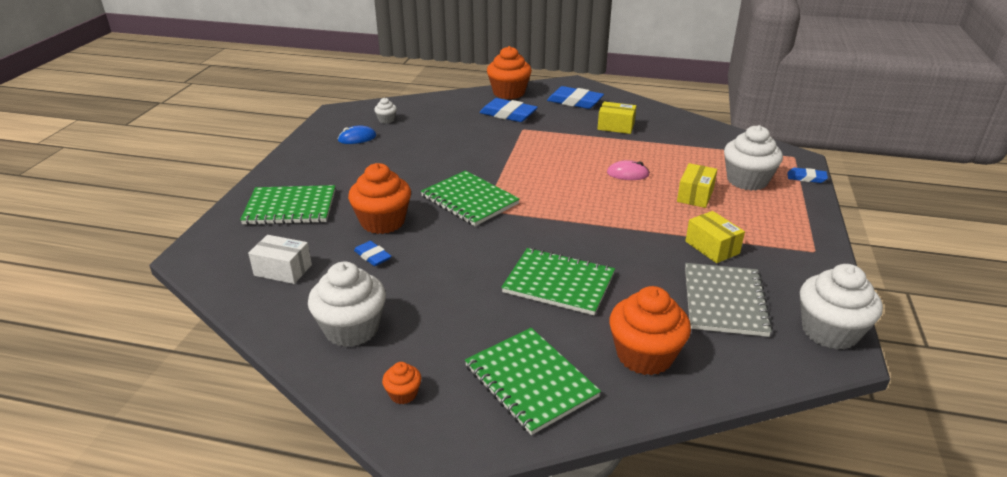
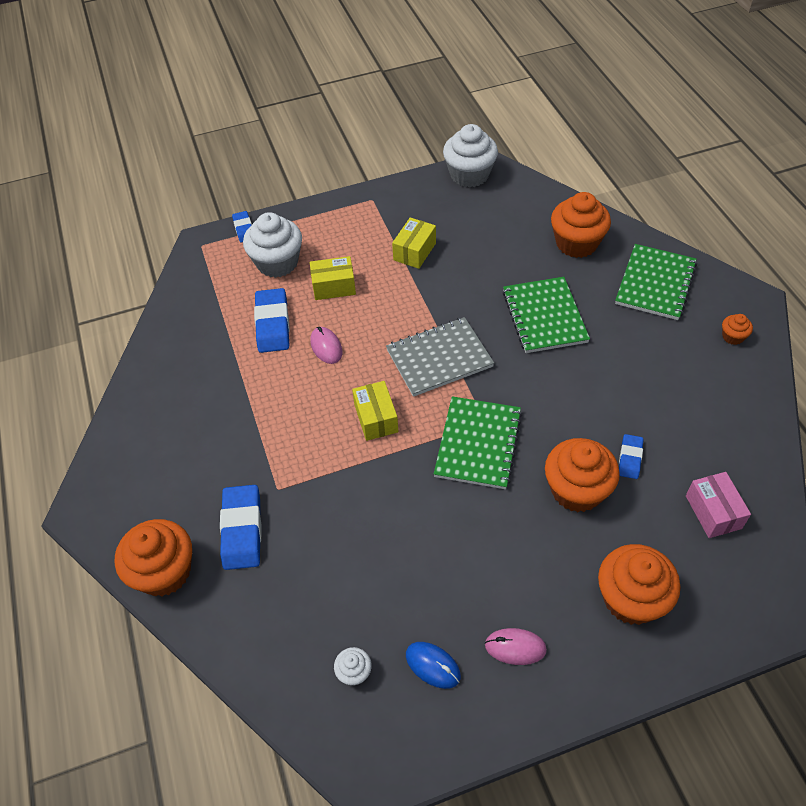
camera: 120 degrees left, 20 degrees up
(283, 270) = (713, 512): white box -> pink box
(290, 207) = (631, 598): green notebook -> orange cupcake
(328, 162) = (515, 647): none -> pink mouse
(352, 329) = (716, 406): white cupcake -> none
(575, 102) = (155, 477): blue eraser -> blue eraser (272, 324)
(616, 126) = (212, 402): yellow box -> yellow box (376, 418)
(724, 301) = (481, 226): grey notebook -> grey notebook (439, 358)

